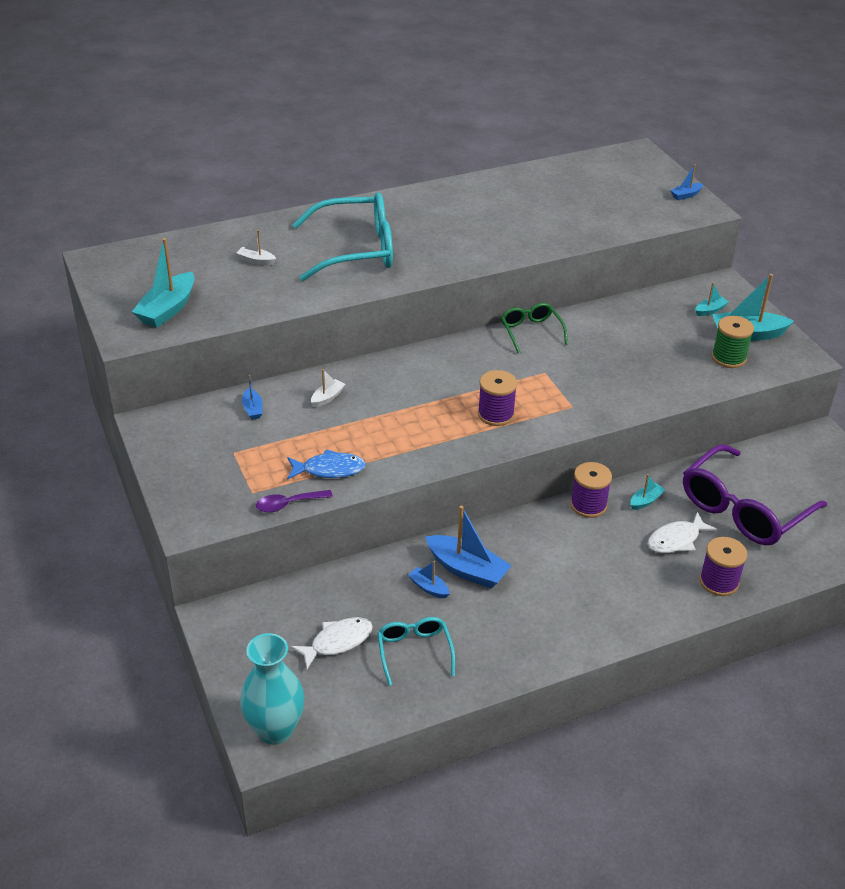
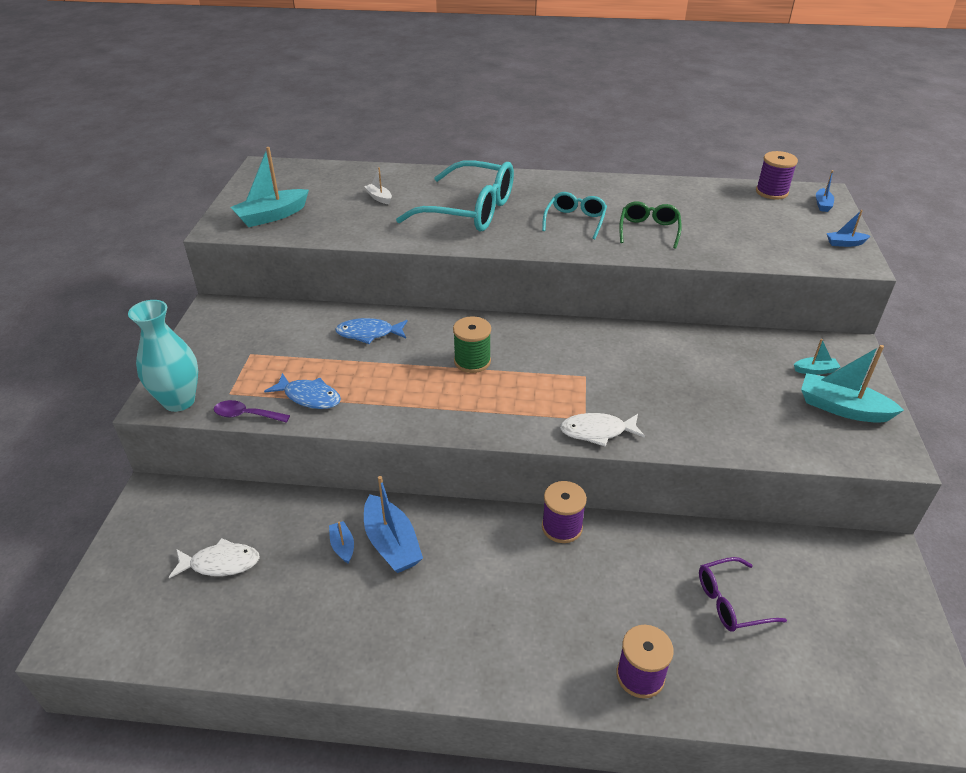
camera: 30 degrees right, 0 degrees up
(253, 409) = (300, 323): blue boat -> blue boat (822, 204)
(275, 730) = (95, 624): turquoise vase -> turquoise vase (179, 401)
(327, 397) = (368, 334): white boat -> blue fish
(414, 651) = (274, 605): turquoise glasses -> turquoise glasses (575, 221)
(496, 414) = (502, 399): purple spool -> purple spool (771, 192)
(531, 332) = (604, 334): green glasses -> green glasses (648, 230)
(645, 501) = (626, 547): turquoise boat -> none
(676, 540) = (627, 604): white fish -> white fish (597, 431)
(728, 358) = (800, 426): green spool -> green spool (472, 361)
(743, 509) = (730, 602): purple glasses -> purple glasses, size x0.52

